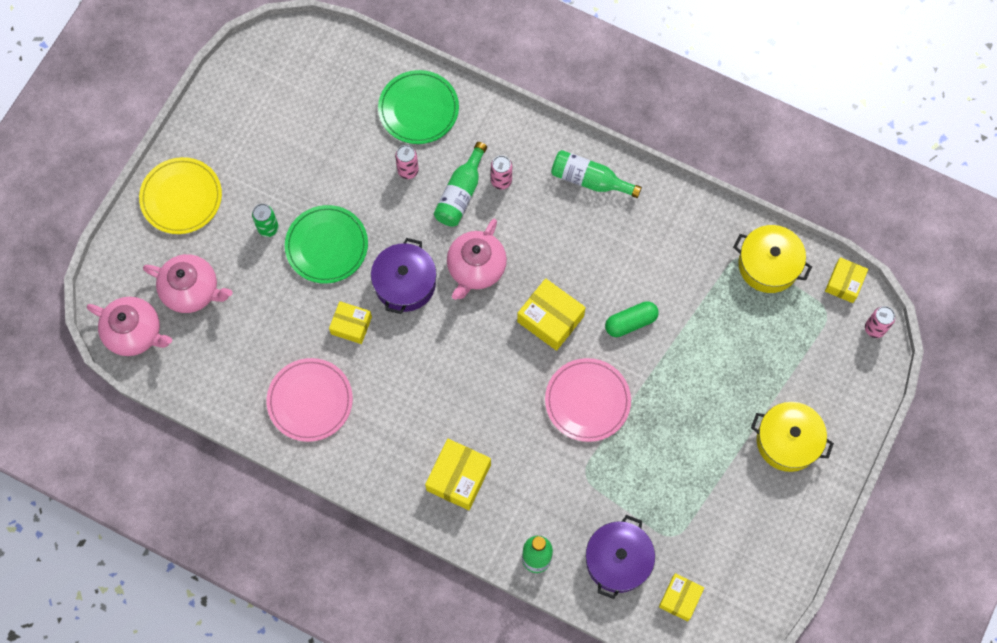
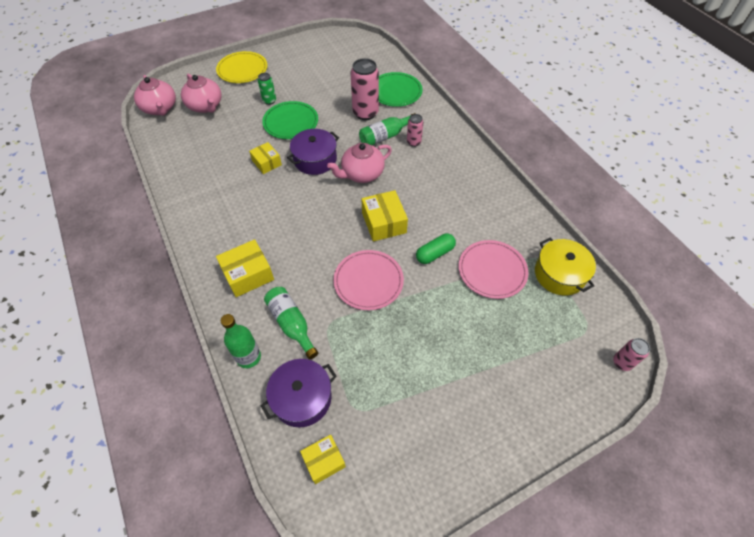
camera: 35 degrees right, 15 degrees down
(310, 401) = (208, 184): pink plate -> pink plate (492, 270)
(408, 171) = (365, 113): pink can -> pink can, size x1.85
(589, 180) = (468, 167): green bottle -> green bottle (291, 324)
(630, 322) = (435, 253): green capsule -> green capsule turned 45 degrees counterclockwise
(787, 441) = (497, 399): yellow pot -> none
(844, 283) = (613, 318): yellow box -> none

